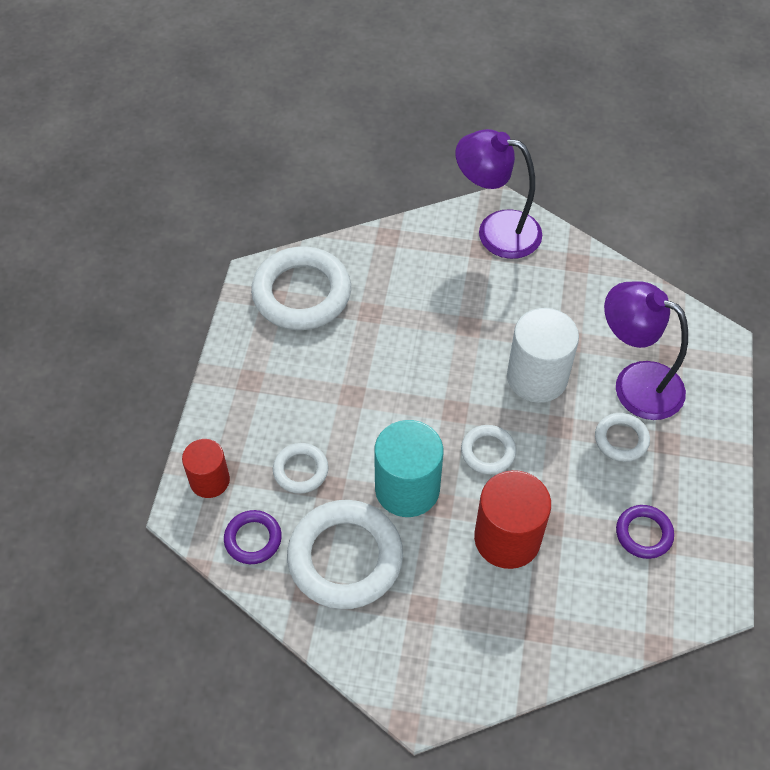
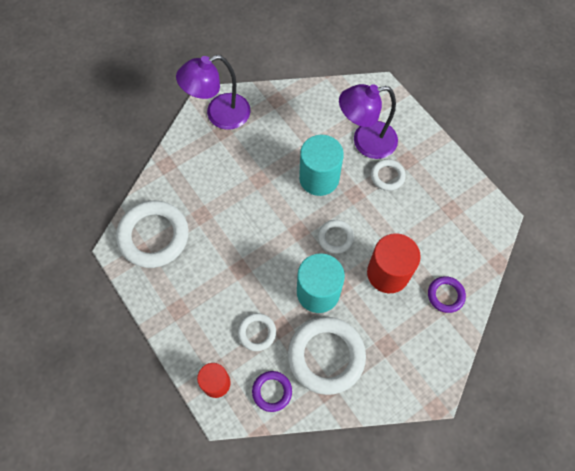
camera: 45 degrees left, 10 degrees up
(537, 377) = (319, 178): white cylinder -> turquoise cylinder
(643, 534) = (441, 214): purple ring -> purple ring (445, 295)

